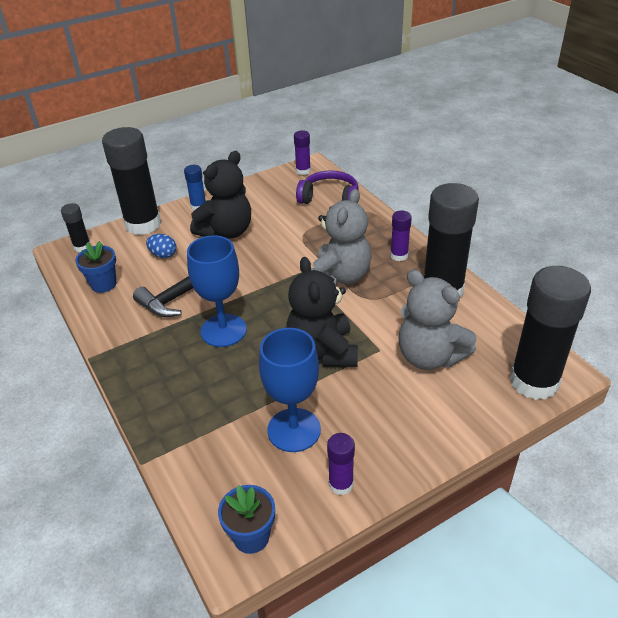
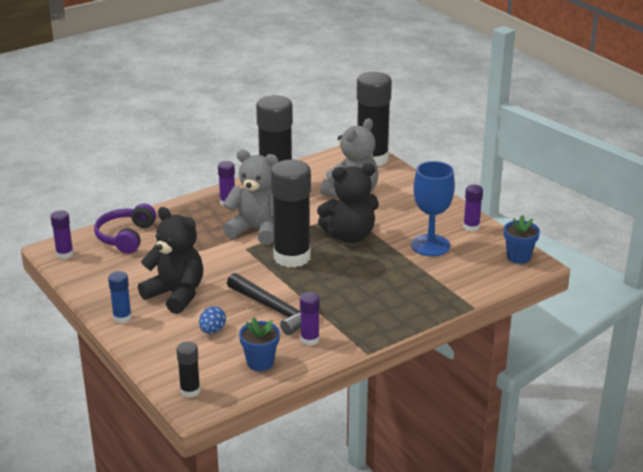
camera: 95 degrees left, 10 degrees down
(127, 316) = (310, 339): none -> purple glue stick
(143, 224) = (151, 352): black glue stick -> black glue stick (292, 257)
(223, 330) = (327, 283): blue goblet -> none

